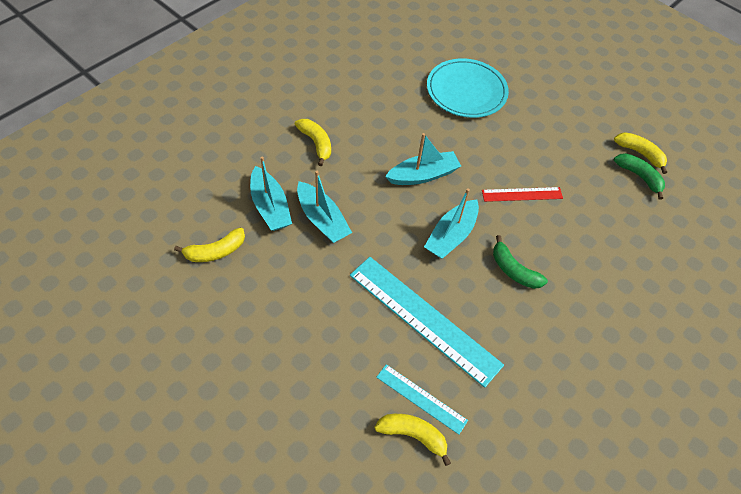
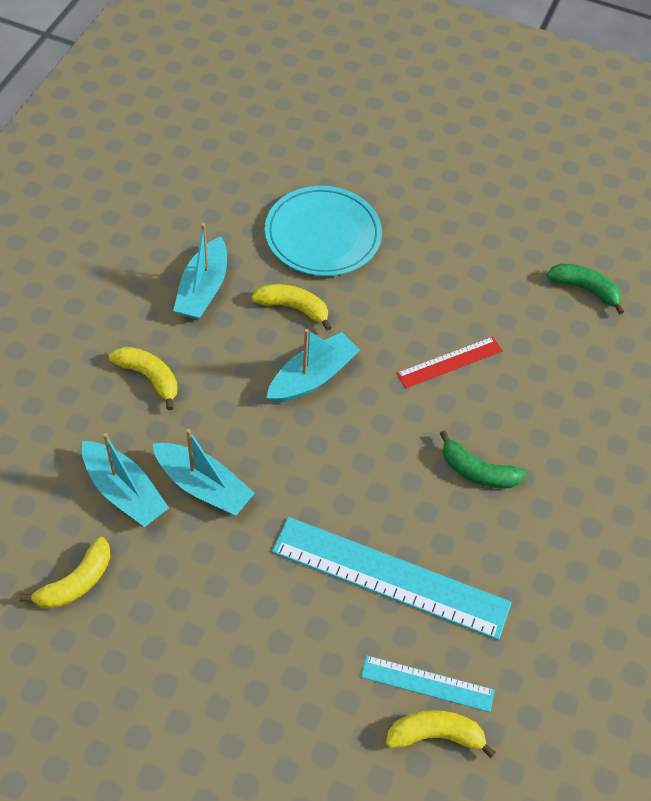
camera: 20 degrees left, 0 degrees up
(451, 236) = (381, 451): turquoise boat -> turquoise boat (203, 289)
(640, 153) = (575, 256): yellow banana -> yellow banana (293, 308)

